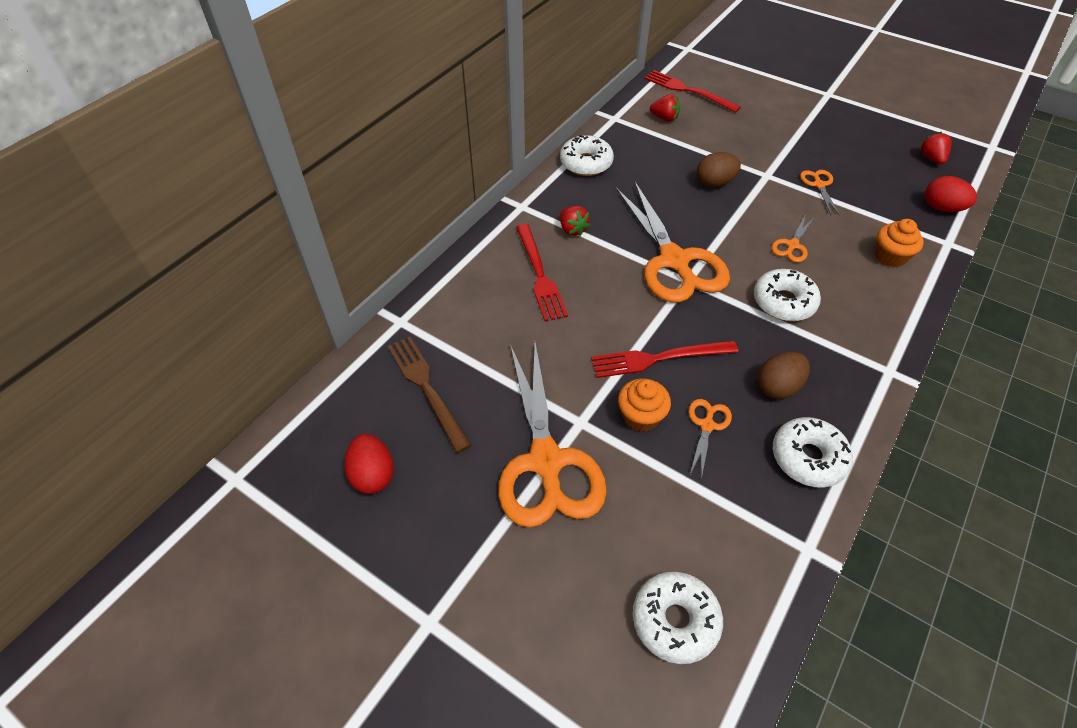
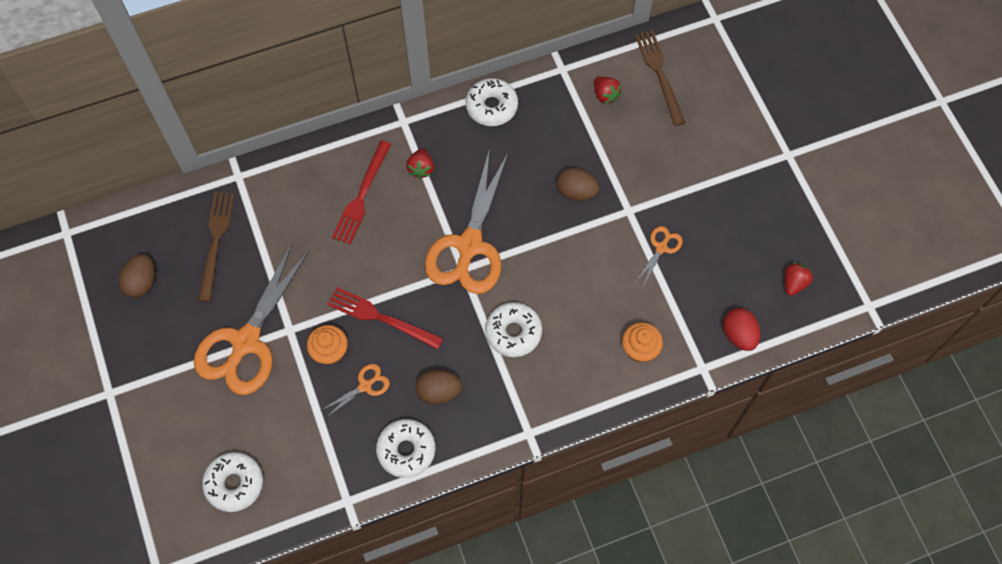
camera: 35 degrees right, 15 degrees up
(373, 475) = (142, 282): red egg -> brown egg
(688, 91) = (659, 74): red fork -> brown fork
(792, 245) = (574, 290): orange scissors -> none

